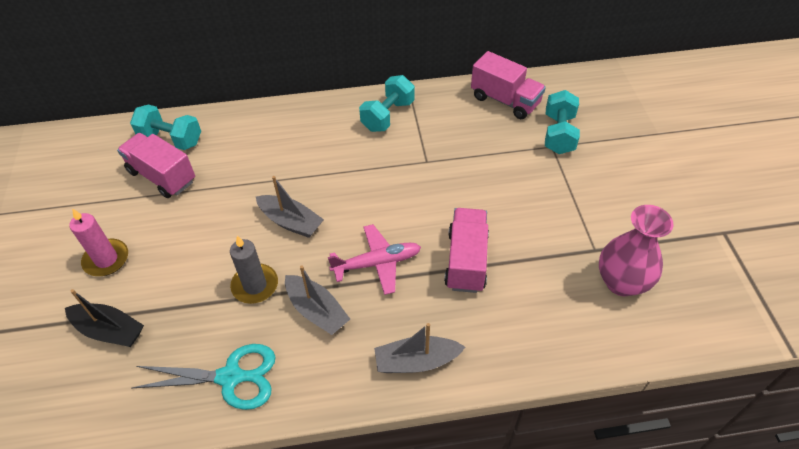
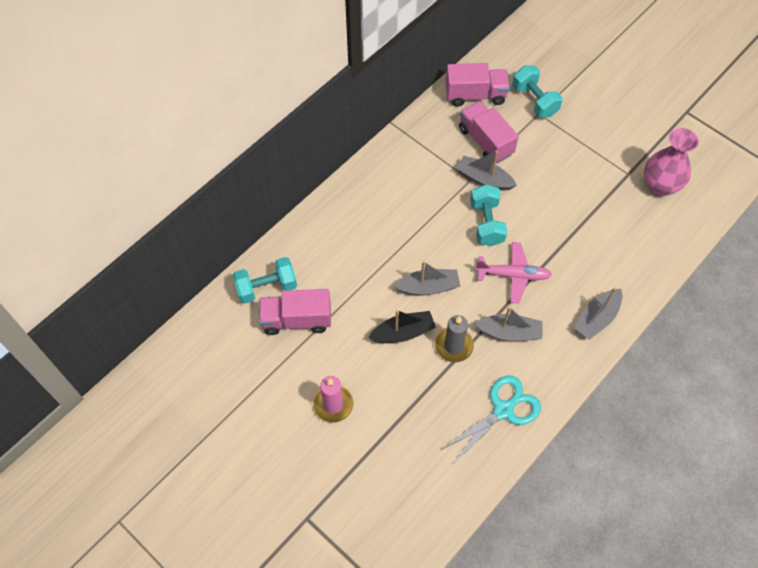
camera: 40 degrees left, 10 degrees up
(109, 331) = (395, 444): black boat -> black boat (403, 333)
(377, 263) = (513, 275): pink plane -> pink plane turned 60 degrees clockwise
(388, 116) = (407, 160): turquoise dumbbell -> turquoise dumbbell (486, 223)
(440, 168) = (484, 179): none -> grey boat
(466, 261) = (563, 234): pink truck -> pink truck (485, 141)

